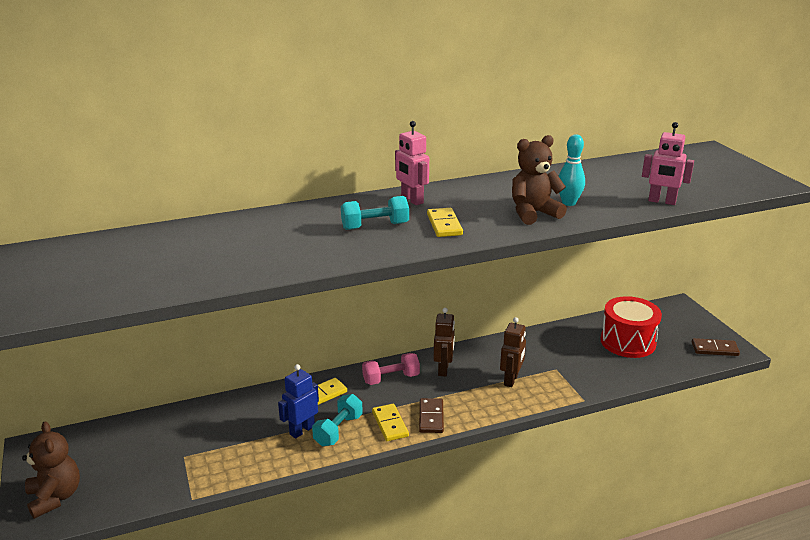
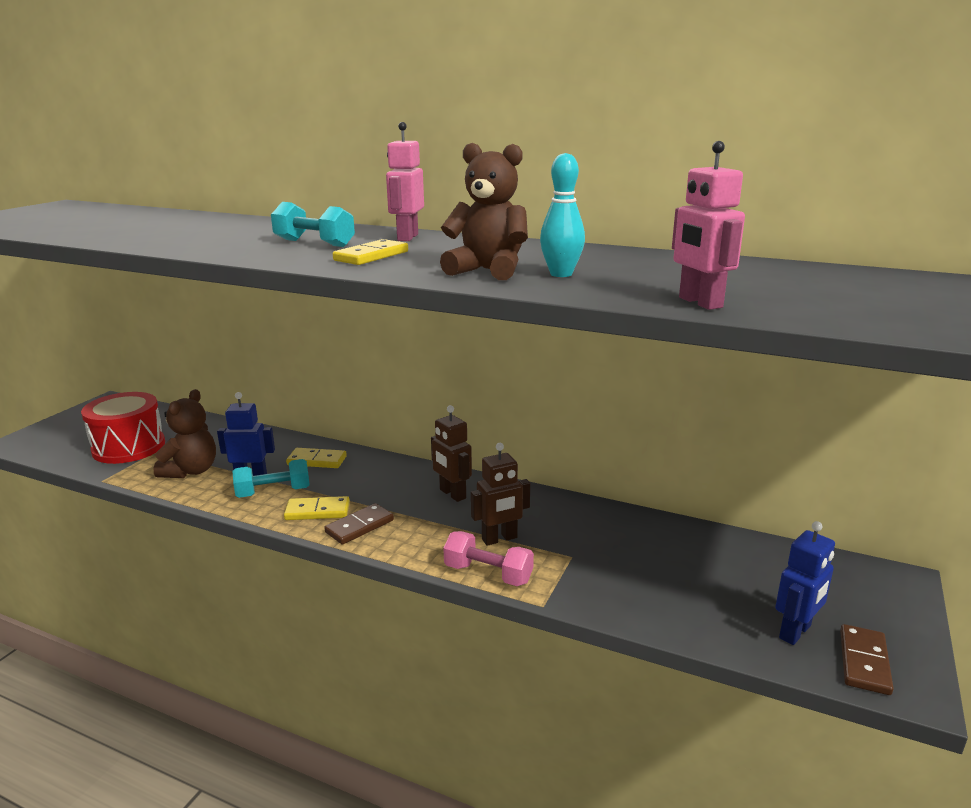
camera: 45 degrees right, 5 degrees down
(55, 497) = (56, 435): brown teddy bear -> brown teddy bear (191, 471)
(390, 424) = (317, 511): yellow domino -> yellow domino turned 60 degrees clockwise
(391, 378) = (392, 477): pink dumbbell -> pink dumbbell (488, 574)
(443, 369) = (452, 494): brown robot -> brown robot turned 90 degrees clockwise
(628, 342) = (726, 579): red drum -> red drum (129, 447)
(681, 351) = (795, 632): none -> blue robot
(714, 349) = (864, 662): brown domino -> brown domino turned 60 degrees clockwise

